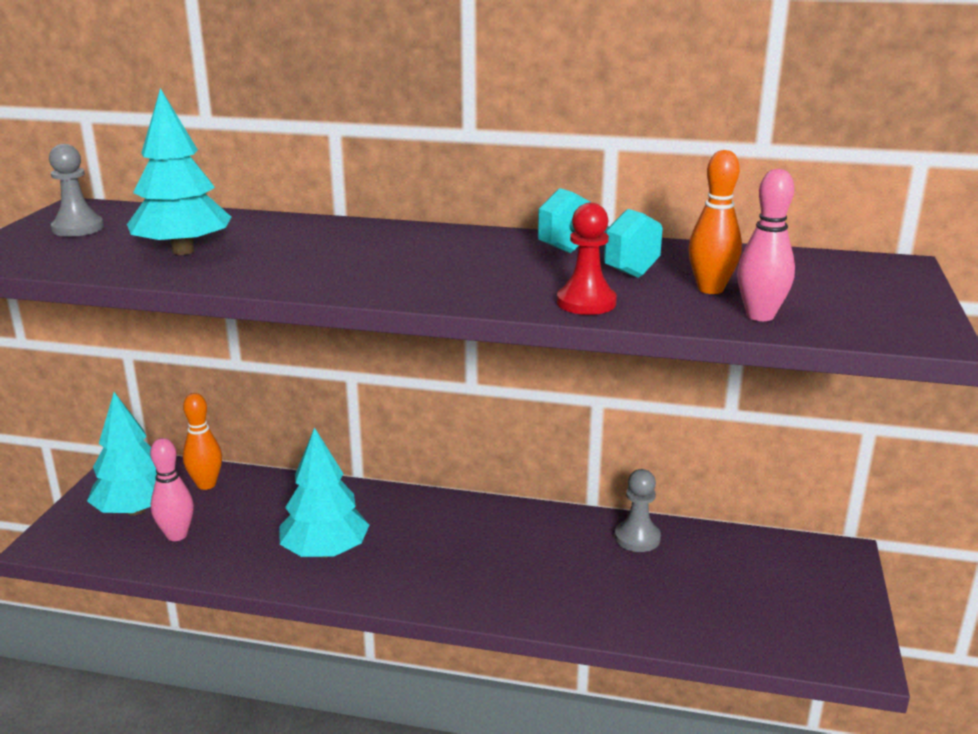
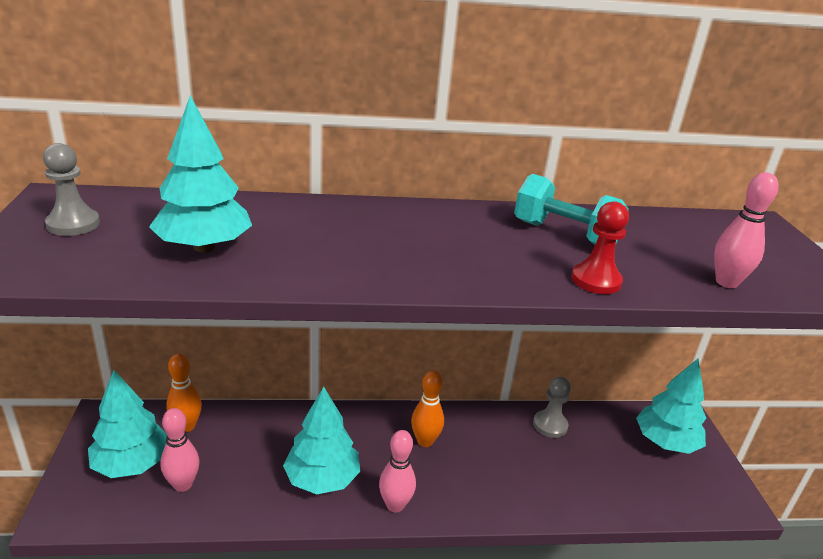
camera: 20 degrees left, 5 degrees up
(394, 588) = (395, 505): none -> pink bowling pin
(710, 289) = (669, 257): orange bowling pin -> orange bowling pin (425, 441)
(791, 577) = (665, 442): none -> turquoise tree

